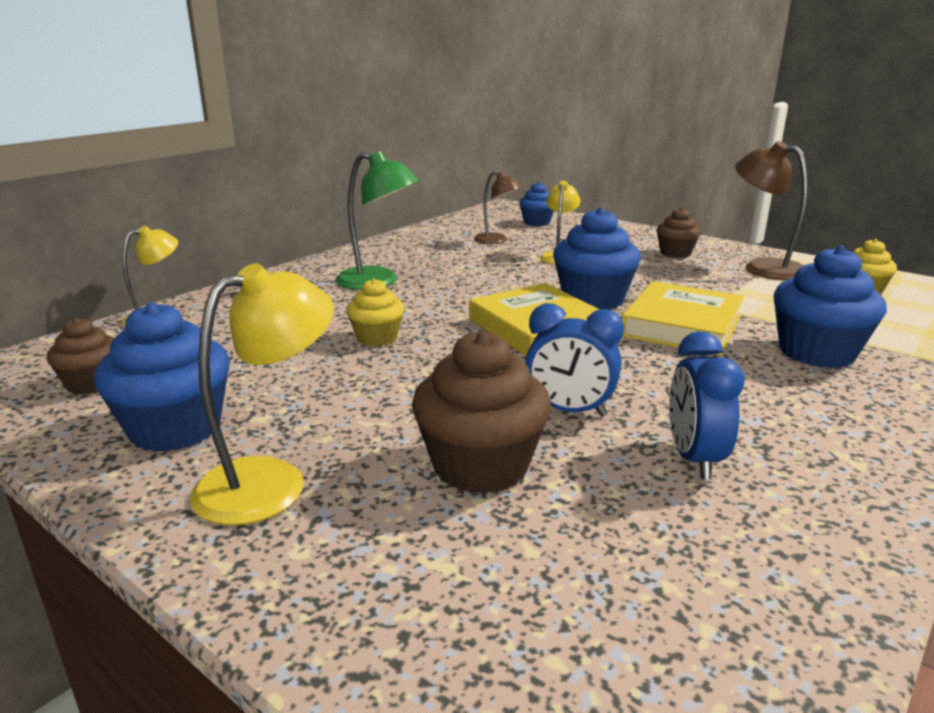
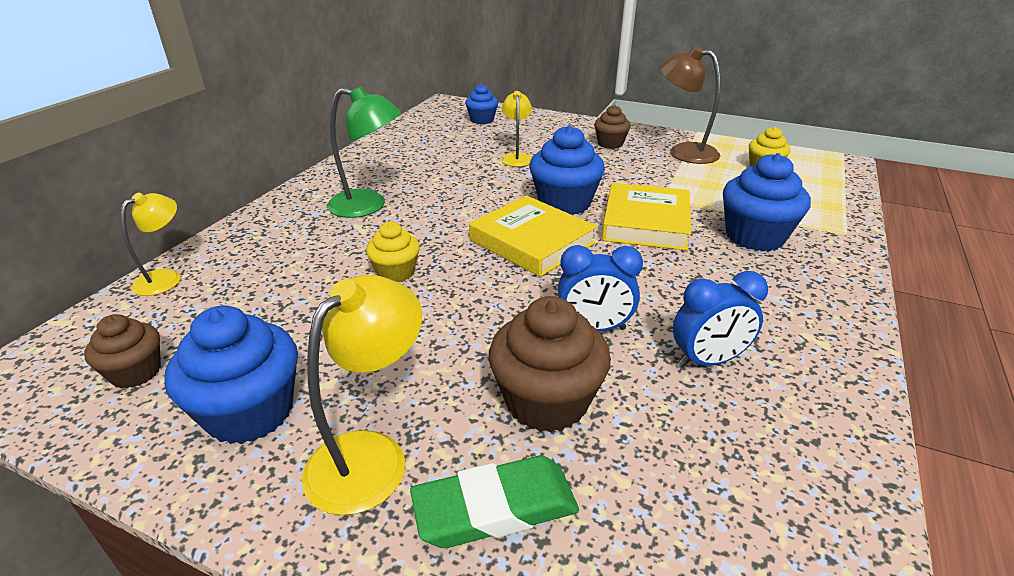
camera: 15 degrees left, 10 degrees up
(375, 547) = (495, 508): none -> green eraser
(496, 240) = (455, 145): brown lamp -> none
(694, 458) = (707, 361): blue clock -> blue clock turned 90 degrees counterclockwise

